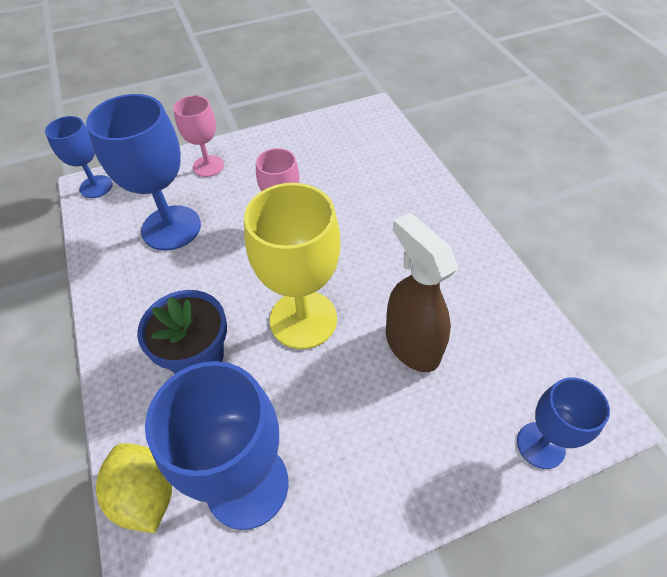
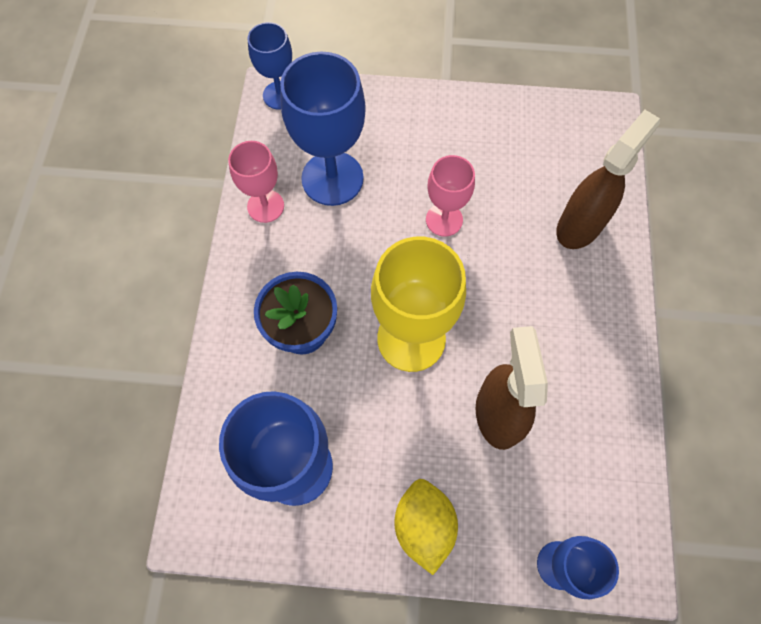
camera: 25 degrees right, 15 degrees up
(146, 494) = (215, 434): yellow lemon -> yellow lemon (423, 525)
(208, 166) = (398, 116): pink goblet -> pink goblet (265, 206)
(394, 184) = (579, 225): none -> brown spray bottle

